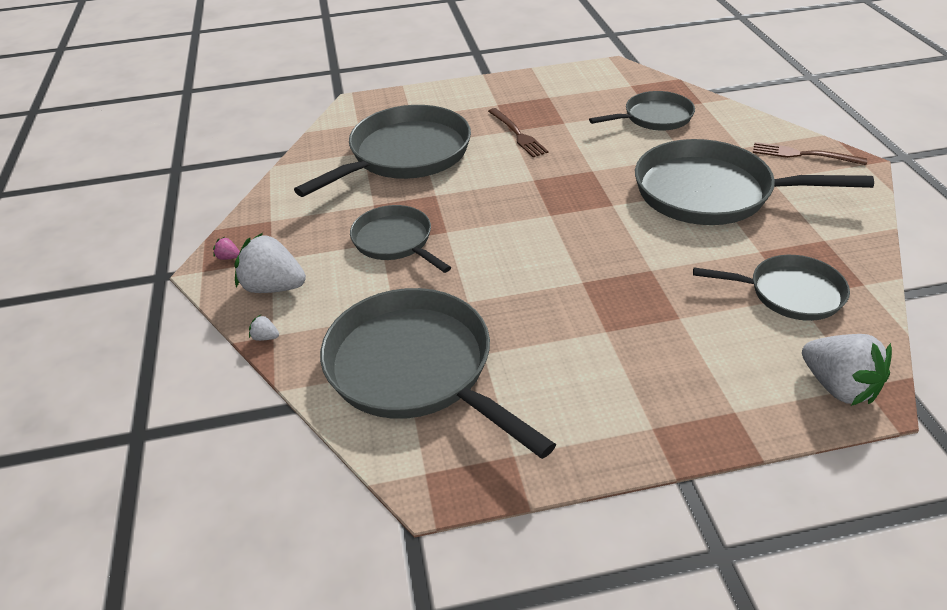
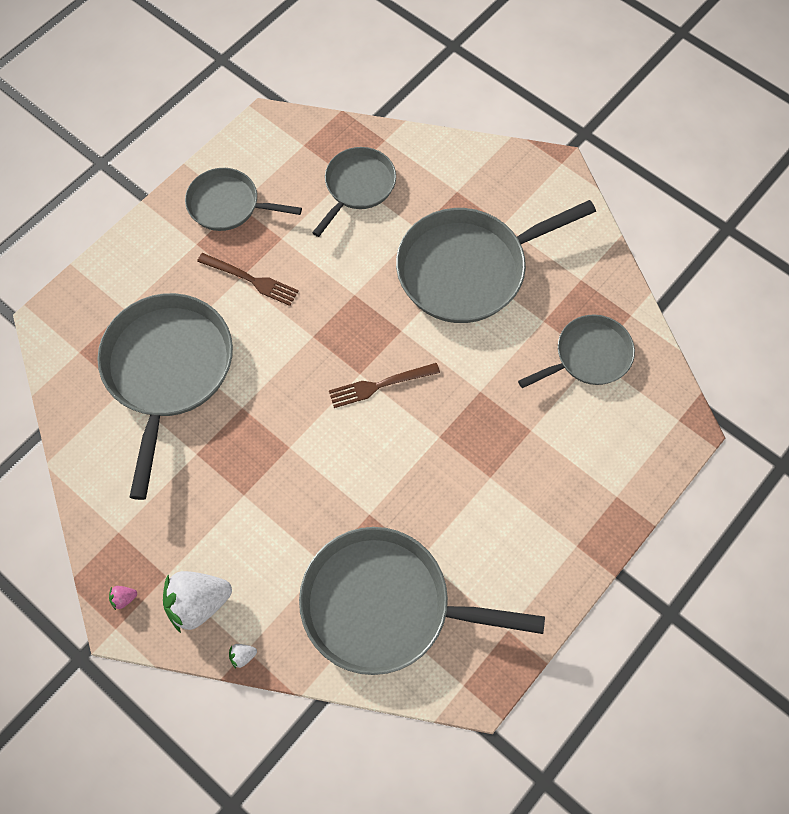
camera: 40 degrees left, 25 degrees up
(395, 241) = (255, 486): grey pan -> grey pan (228, 205)
(803, 154) = (510, 175): brown fork -> brown fork (379, 385)
(838, 387) = (664, 431): white strawberry -> none

